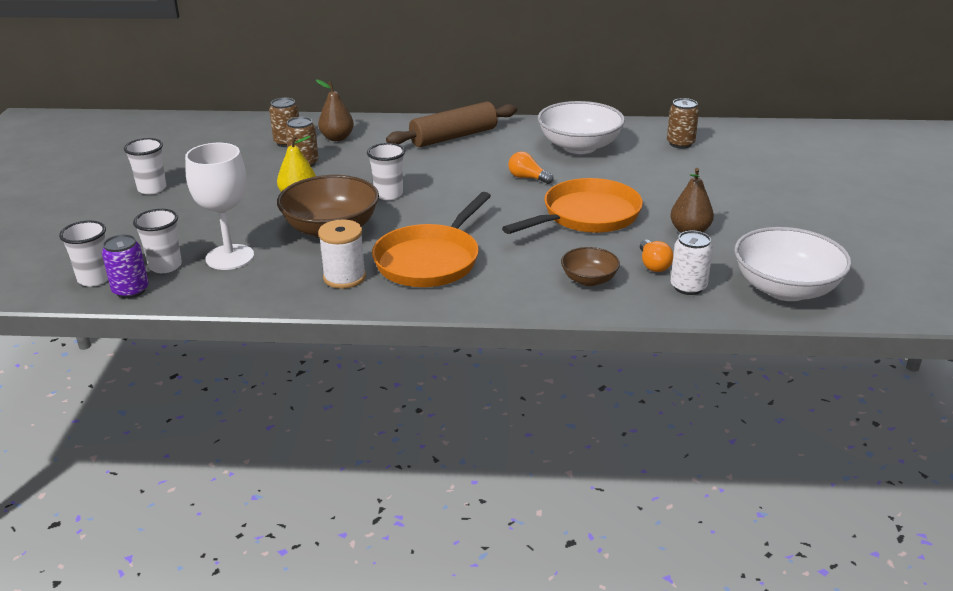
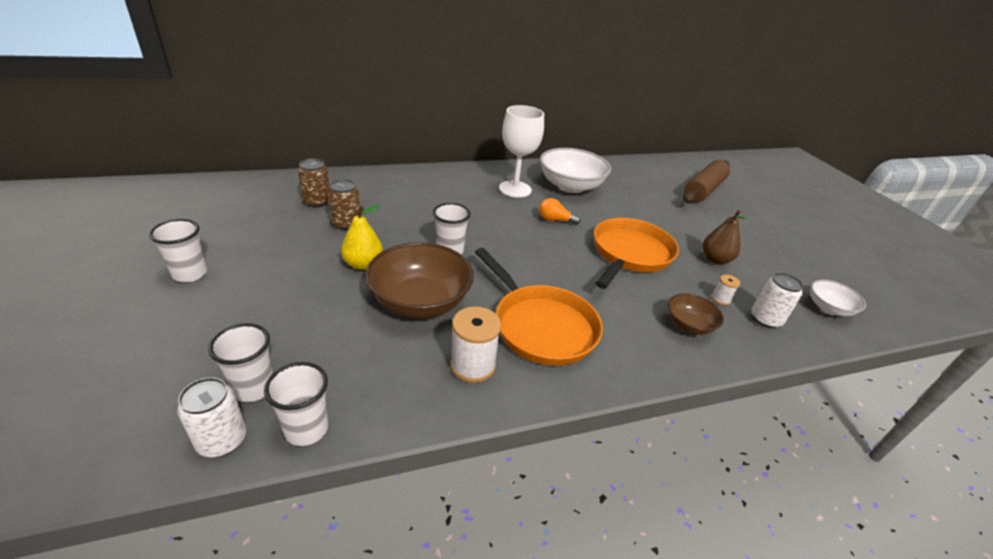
camera: 25 degrees left, 5 degrees up
(94, 279) = (161, 430): white cup -> white cup (306, 429)
(130, 290) = (222, 440): purple can -> white can
(230, 257) = (329, 359): white goblet -> white goblet (515, 189)
(337, 138) = (363, 193): brown pear -> none
(430, 260) = (540, 326): orange pan -> orange pan turned 45 degrees counterclockwise
(453, 137) = (466, 184): brown rolling pin -> brown rolling pin (703, 190)
(653, 265) = (720, 299): orange light bulb -> white spool
(680, 143) = (637, 178): brown can -> none
(785, 289) = (828, 308): white bowl -> white bowl, size x0.54

